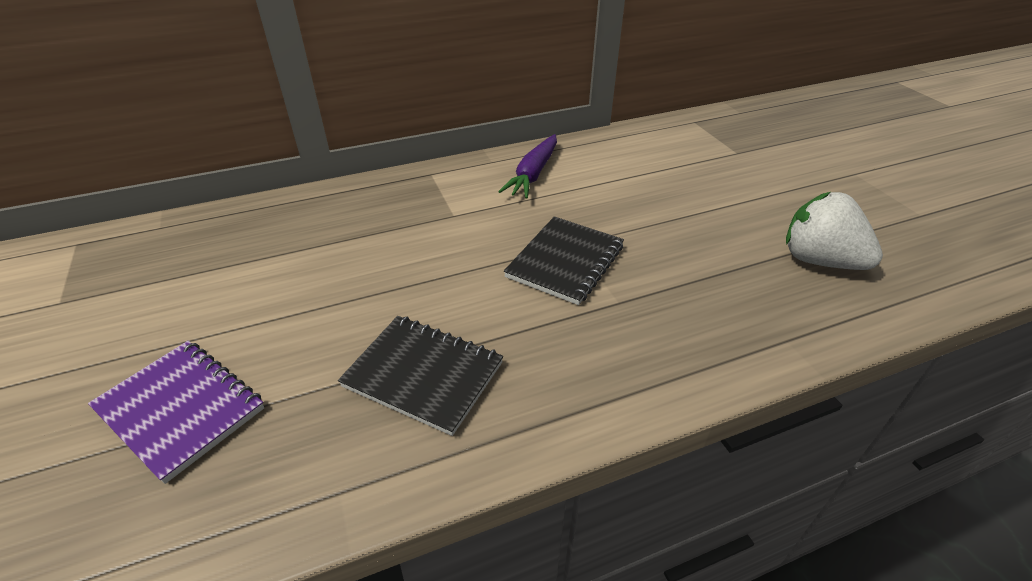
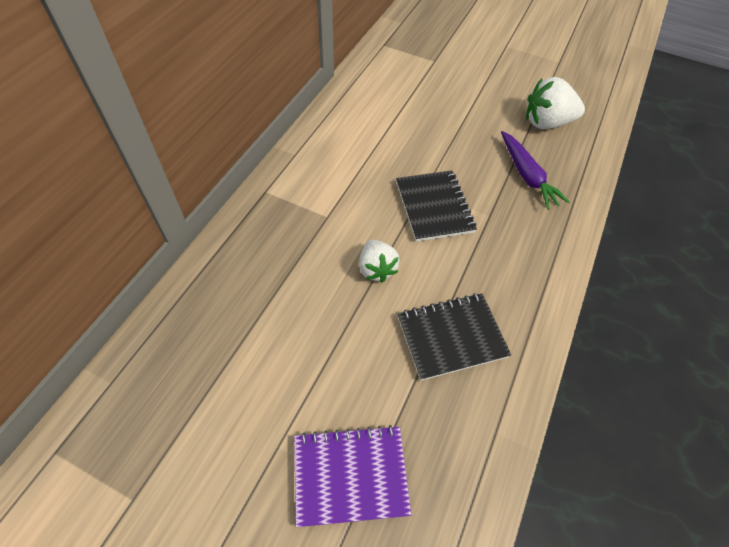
camera: 45 degrees left, 15 degrees up
(437, 276) = (376, 269): none -> white strawberry
(533, 174) = (336, 149): purple carrot -> purple carrot (527, 176)

